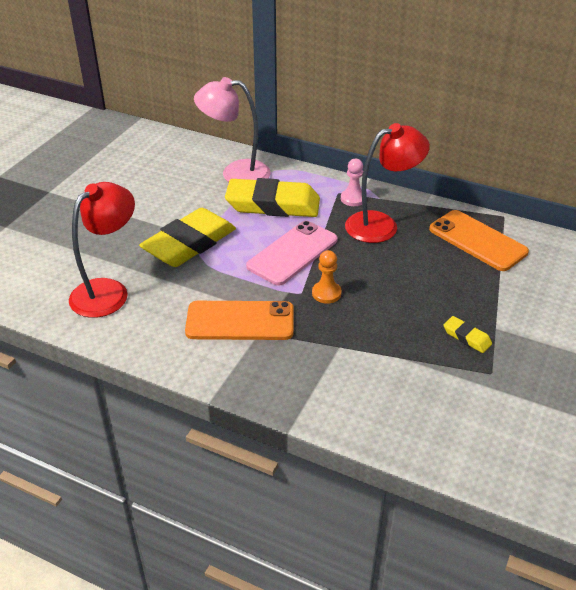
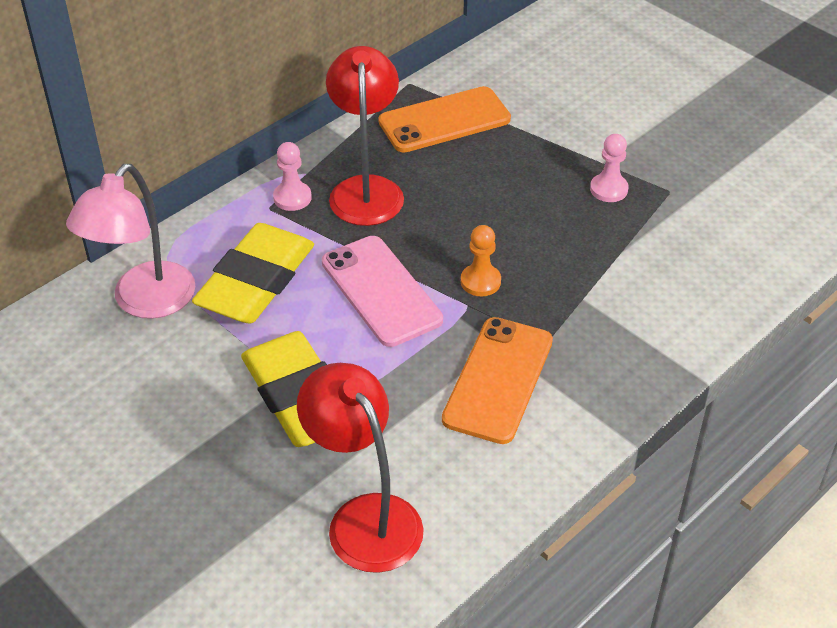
camera: 70 degrees left, 5 degrees up
(466, 337) = (608, 189): yellow eraser -> pink pawn

